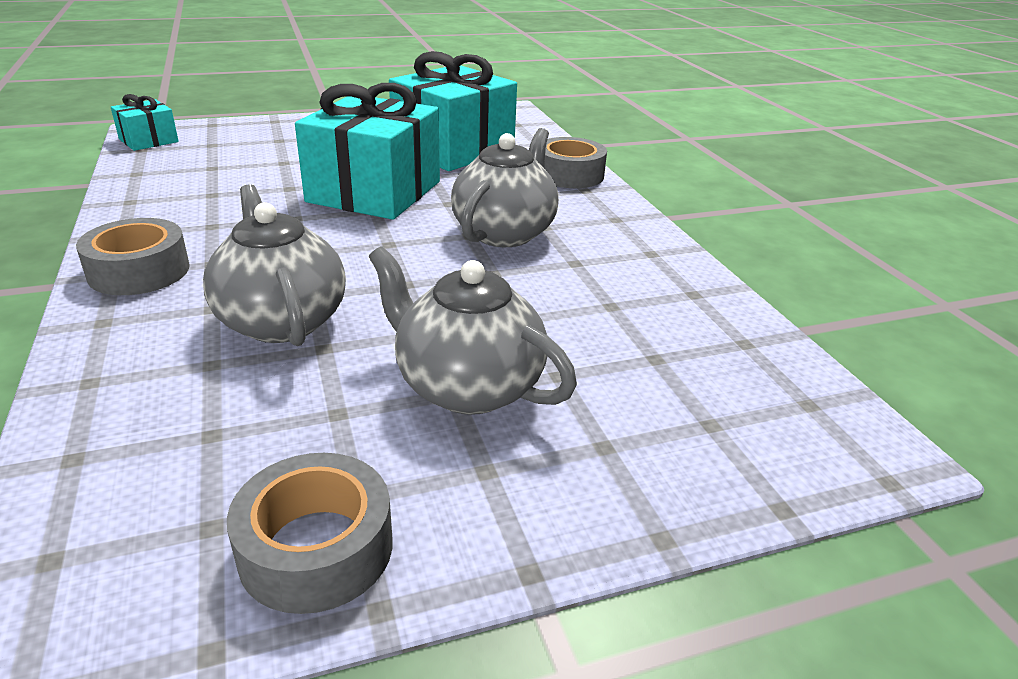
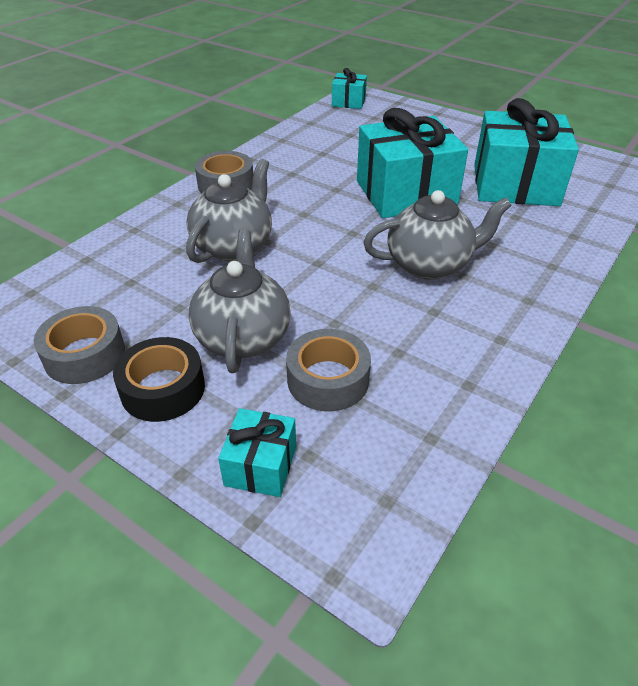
camera: 55 degrees right, 10 degrees up
(488, 493) = (163, 389): none -> black tape
(569, 175) = (565, 247): grey tape -> grey tape (328, 379)
(700, 465) = (261, 465): none -> turquoise gift

